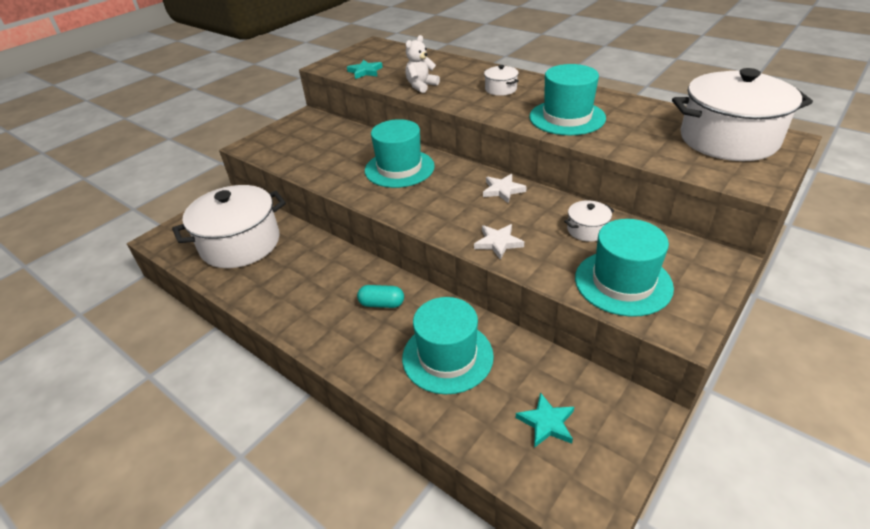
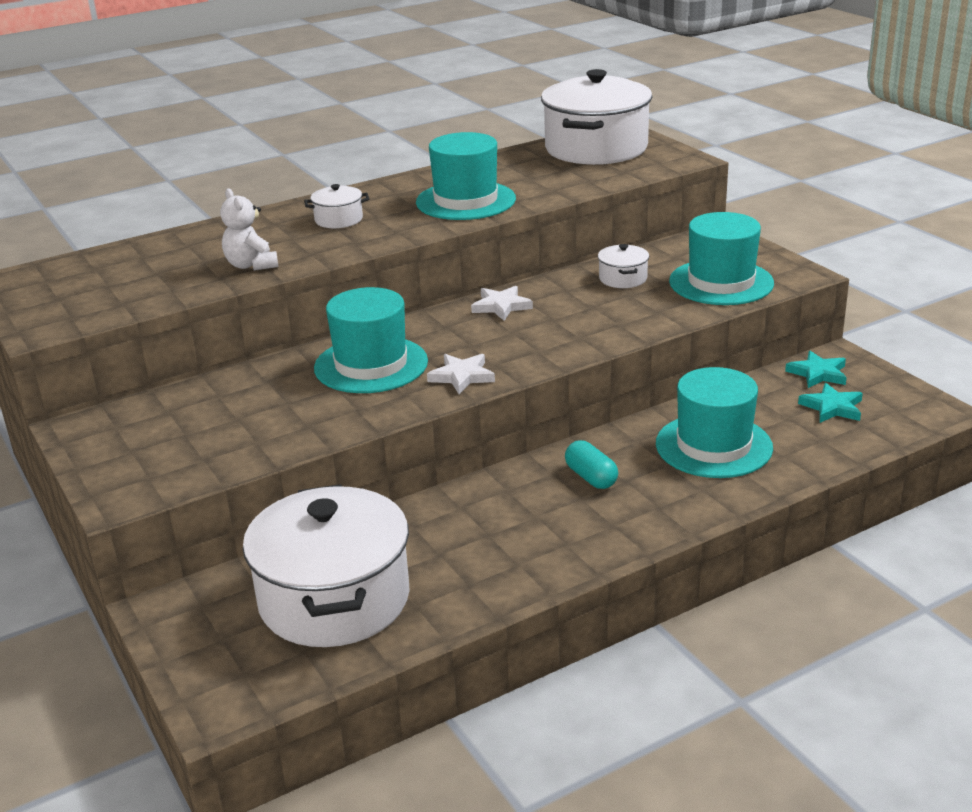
camera: 70 degrees left, 10 degrees down
(365, 72) = (126, 299): turquoise star -> turquoise star (818, 373)
(382, 304) = (591, 477): turquoise capsule -> turquoise capsule turned 60 degrees counterclockwise
(498, 243) = (608, 329): white star -> white star (462, 376)

